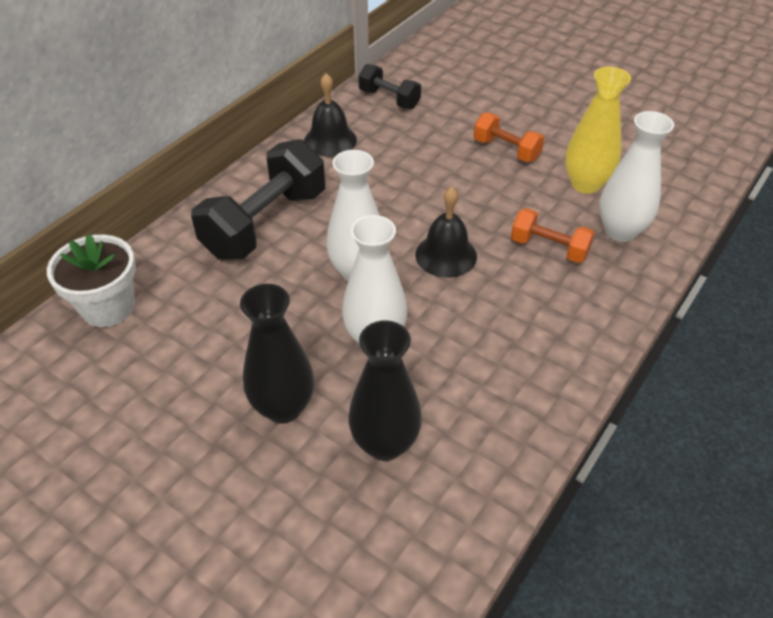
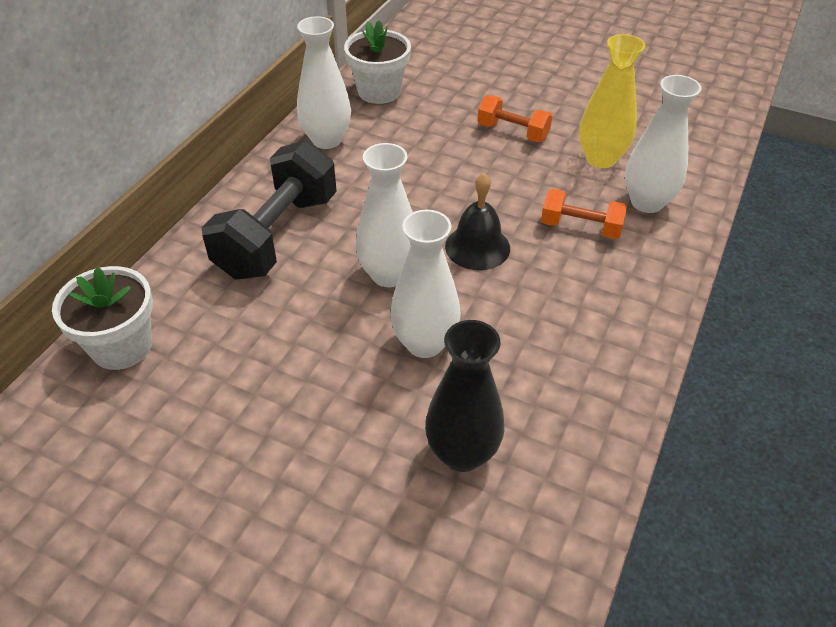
camera: 10 degrees left, 0 degrees up
(283, 407) = (344, 430): black vase -> none
(330, 140) = (327, 140): black bell -> white vase
(389, 99) = (379, 91): black dumbbell -> white flower pot

